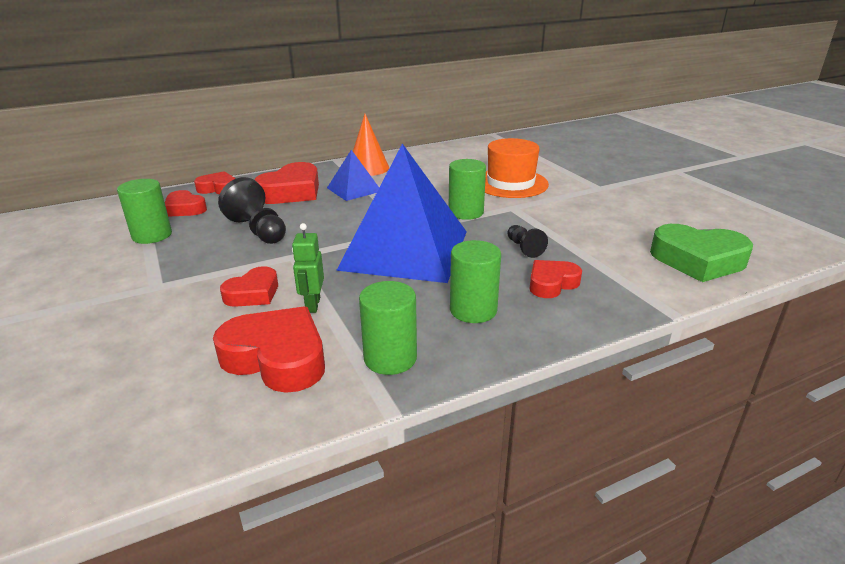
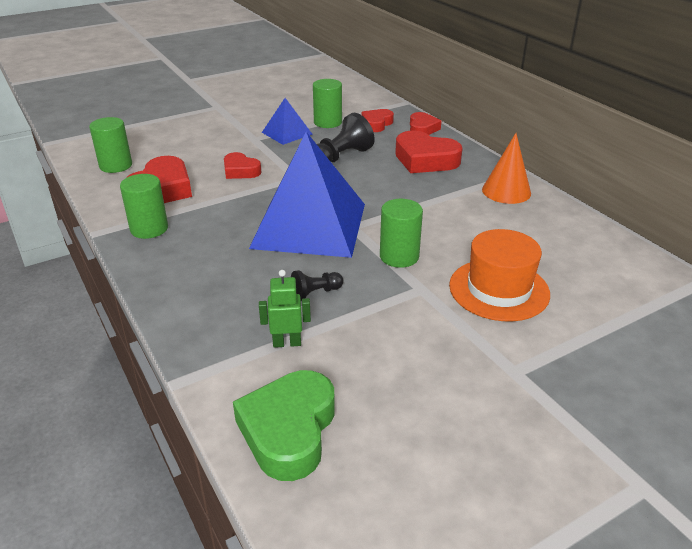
camera: 85 degrees right, 5 degrees up
(312, 305) = (222, 194): green robot -> green robot (287, 343)
(354, 189) = (442, 189): blue pyramid -> blue pyramid (287, 133)
(473, 310) = (203, 262): green cylinder -> green cylinder (116, 166)
(552, 283) = (242, 307): red heart -> none

